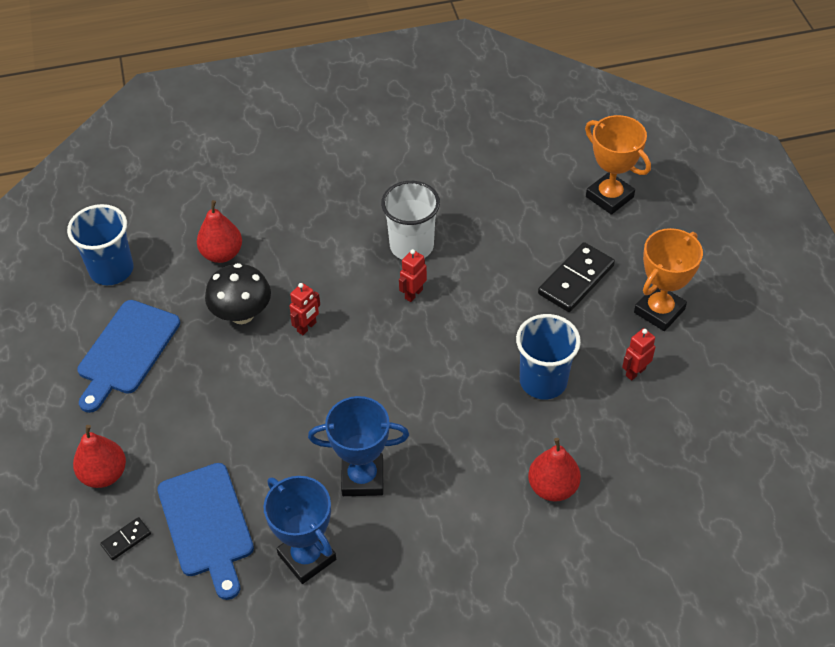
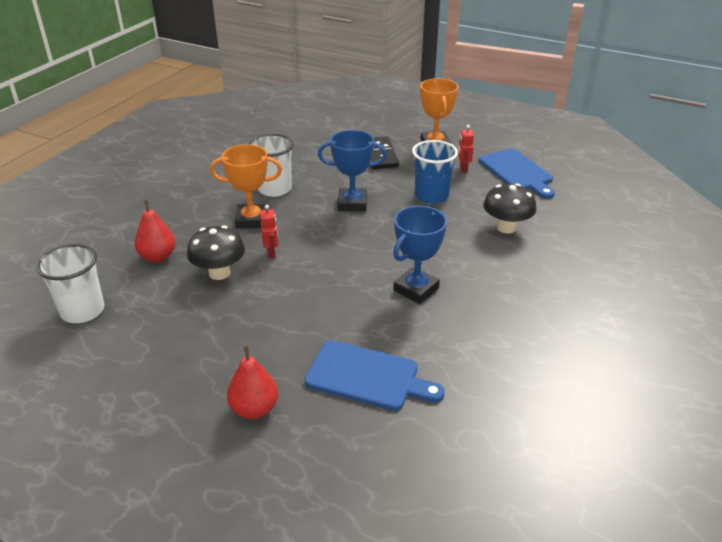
camera: 50 degrees left, 15 degrees down
(111, 270) = (83, 311): blue cup -> white cup
(126, 539) = (328, 427): black domino -> none
(127, 351) = (164, 340): blue cutting board -> blue cutting board (517, 172)
(307, 557) = (449, 343): blue trophy -> blue trophy (352, 203)
(413, 294) = (309, 205): red robot -> none
(552, 487) = (506, 227): red pear -> black mushroom
(609, 197) = (343, 122): orange trophy -> orange trophy (251, 220)

